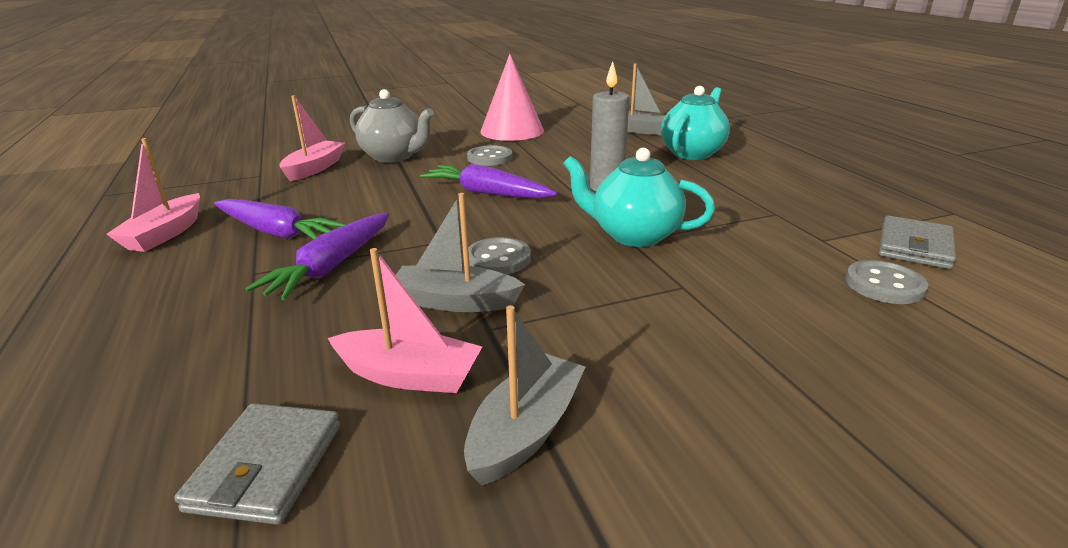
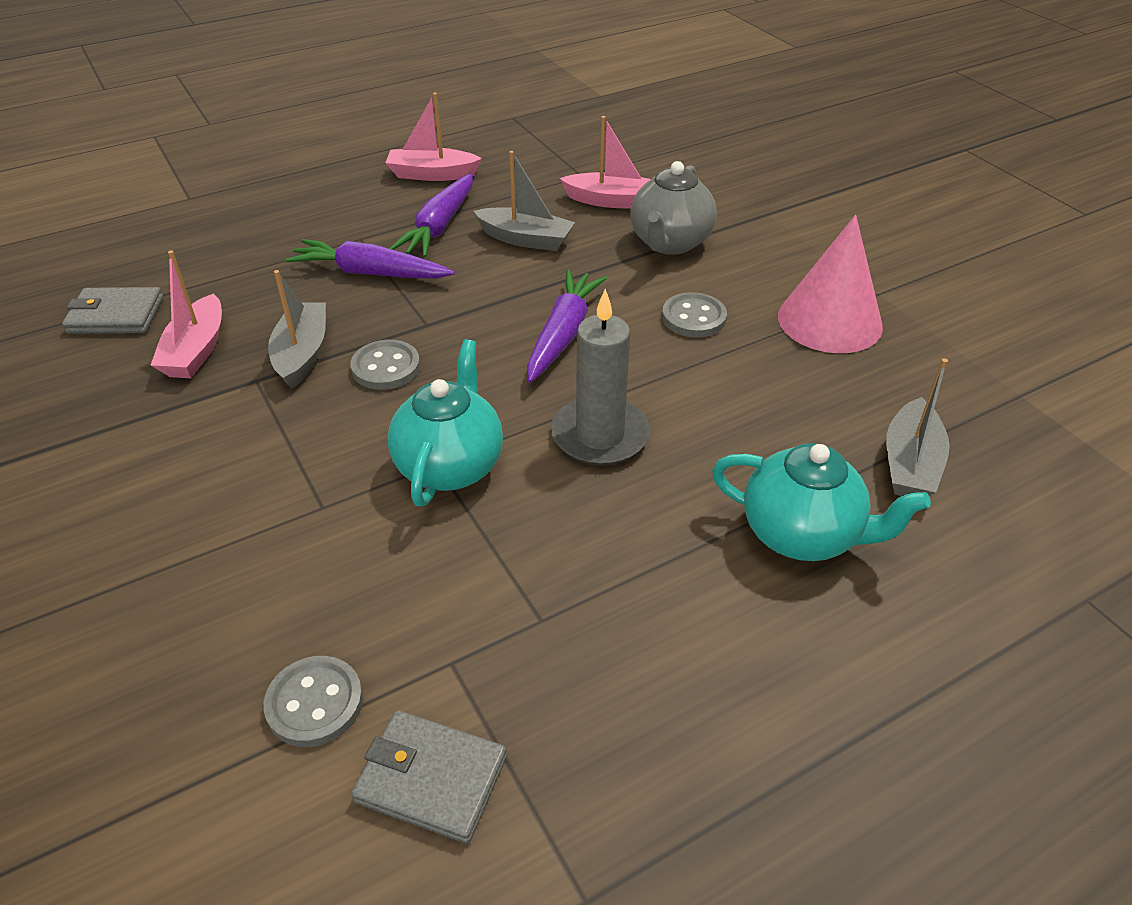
camera: 80 degrees right, 15 degrees up
(526, 430) = (118, 416): grey boat -> grey boat (526, 239)

